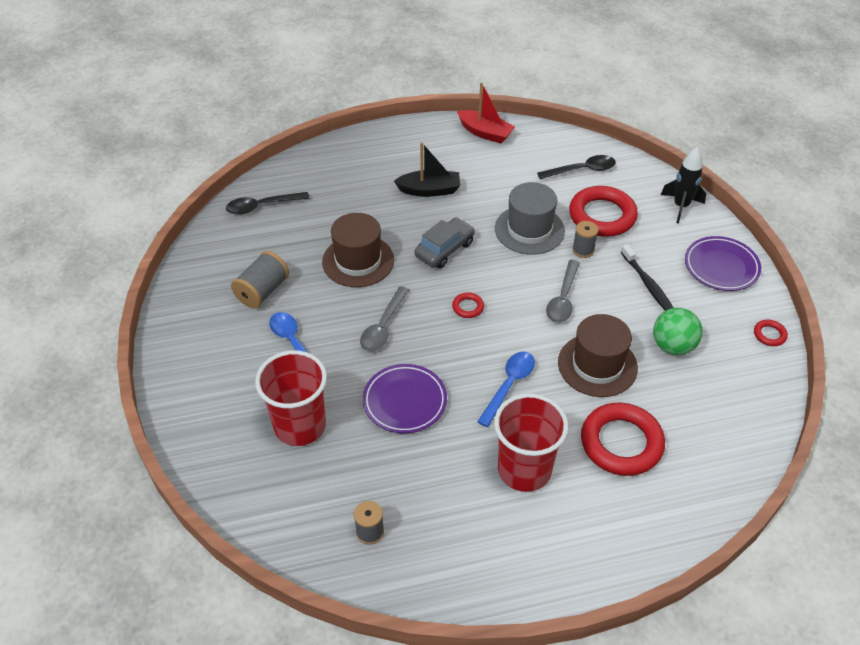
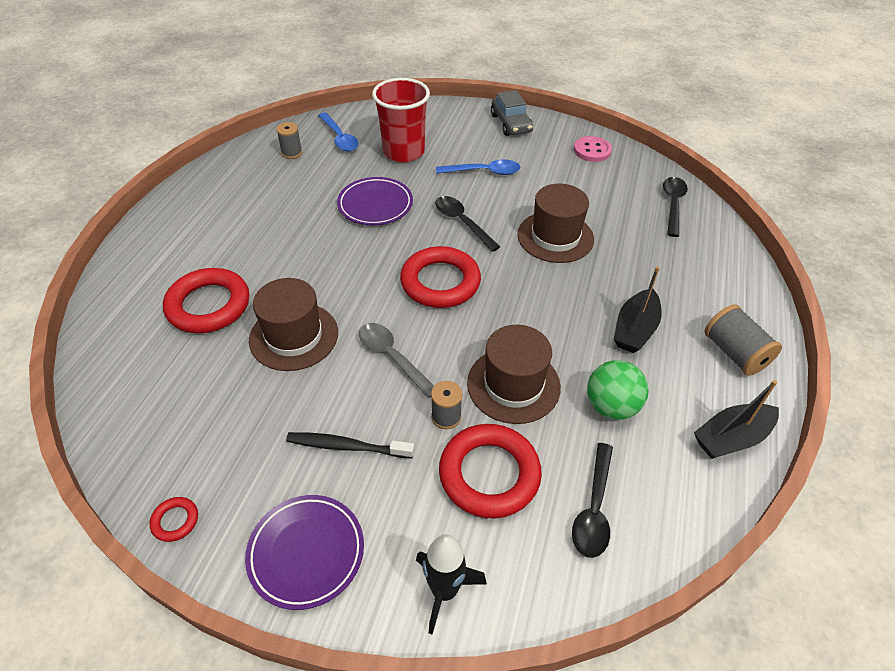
camera: 120 degrees right, 0 degrees up
(204, 279) = (592, 150): none -> pink button
(262, 291) = (556, 174): grey spool -> grey spool (734, 353)
(383, 326) = (462, 222): grey spoon -> black spoon
(444, 249) = (530, 300): grey car -> grey car (511, 123)
(468, 307) = (440, 282): red ring -> red ring, size x2.31
(485, 133) = (731, 438): red boat -> black boat
(509, 385) = (332, 267): blue spoon -> blue spoon (339, 138)
(524, 470) = (252, 238): red cup -> none
(529, 229) = (513, 385): grey hat -> brown hat
(673, 346) = (254, 411): green ball -> green ball (611, 406)

